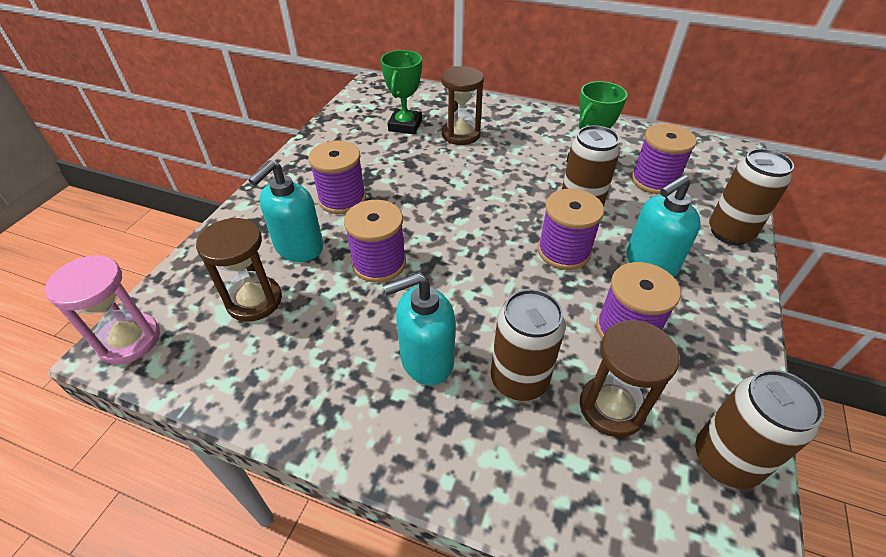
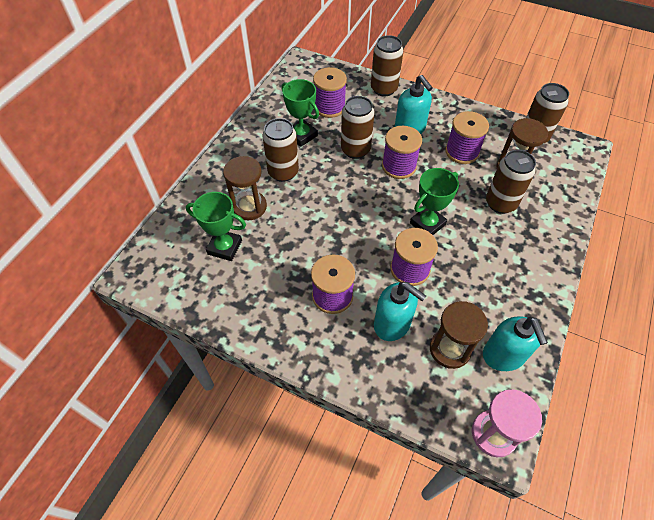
camera: 85 degrees left, 10 degrees up
(426, 360) = (492, 245): turquoise soap dispenser -> turquoise soap dispenser (503, 355)
(458, 282) = (427, 224): none -> green trophy
(518, 152) = (283, 172): none -> brown can

